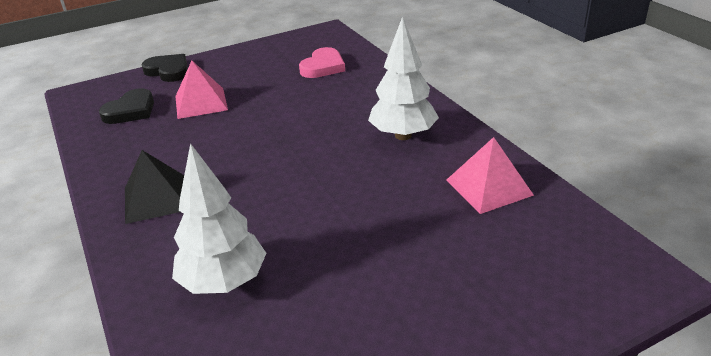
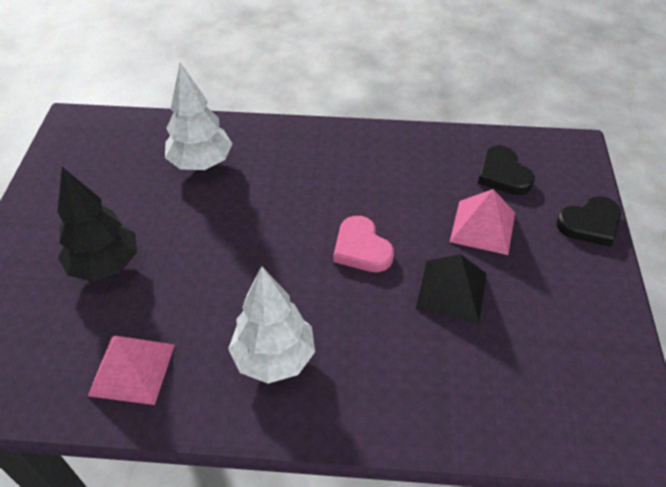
camera: 120 degrees right, 15 degrees up
(156, 198) = (330, 156): black pyramid -> black pyramid (452, 290)
(323, 67) = (503, 372): pink heart -> pink heart (361, 248)
(423, 265) = (105, 265): none -> black tree

